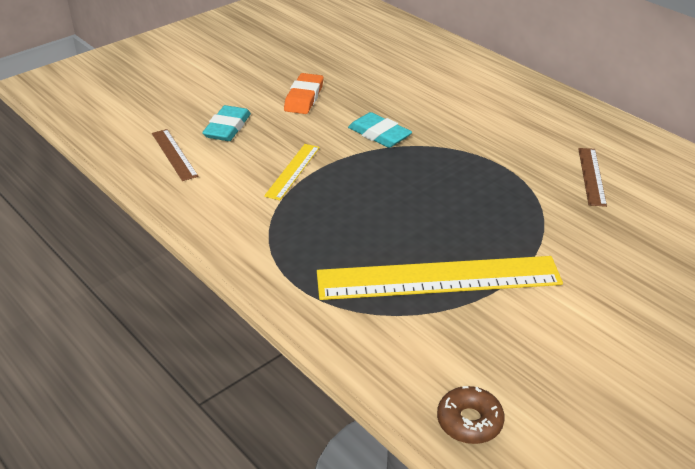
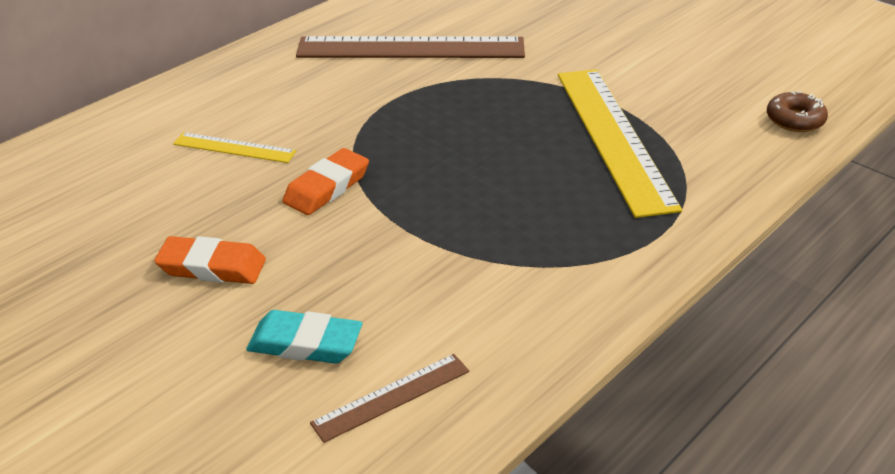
camera: 95 degrees left, 0 degrees up
(293, 171) = (426, 257): yellow ruler -> yellow ruler (234, 147)
(379, 135) = (327, 187): turquoise eraser -> orange eraser
(592, 176) = (411, 48): brown ruler -> brown ruler, size x2.10

